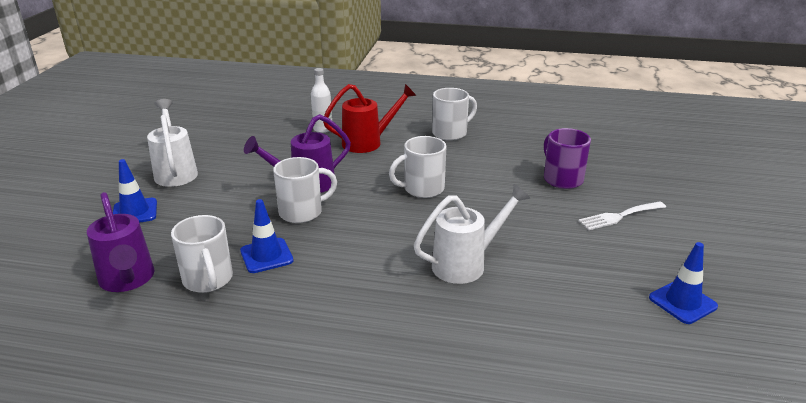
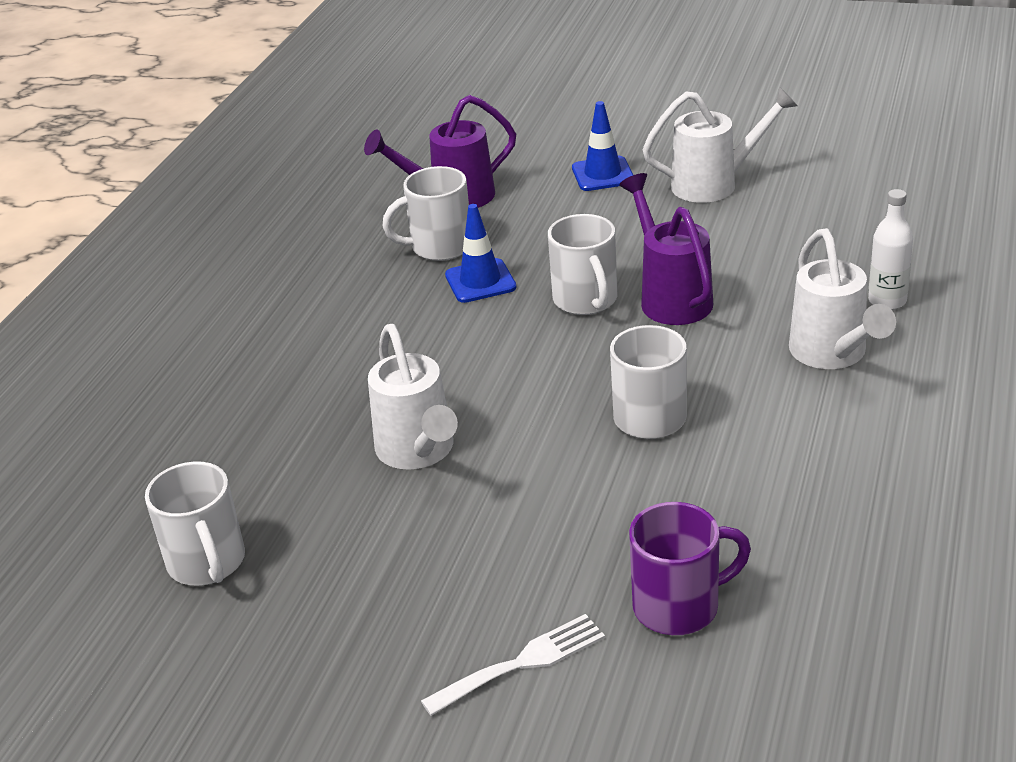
camera: 100 degrees right, 5 degrees up
(368, 142) = (832, 354): red watering can -> white watering can
(450, 133) = (892, 462): white mug -> white mug (207, 563)
(619, 216) = (522, 663): white fork -> white fork turned 75 degrees clockwise
(682, 302) = (257, 678): blue traffic cone -> none

